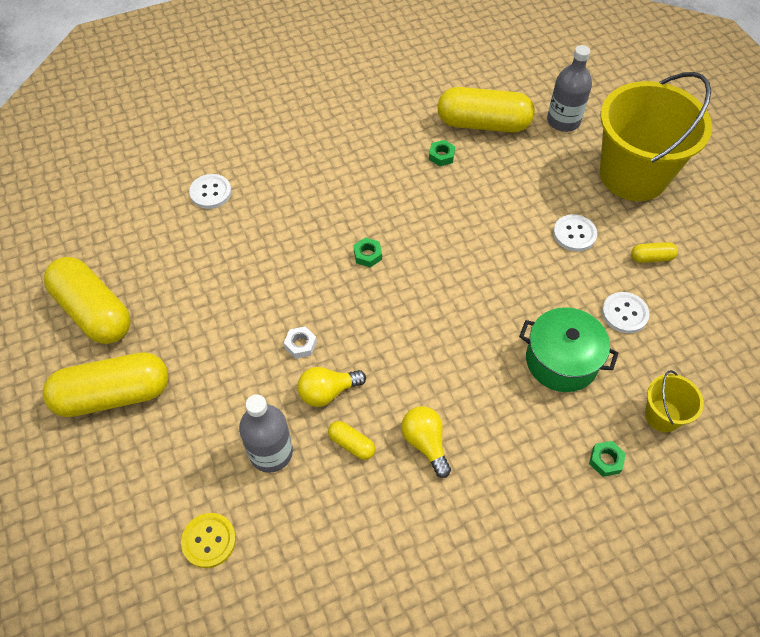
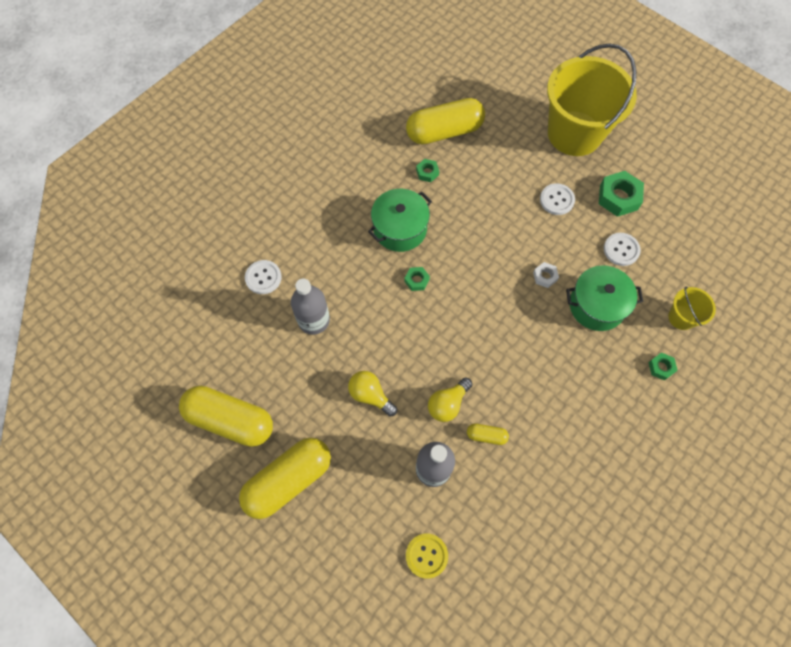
camera: 25 degrees left, 10 degrees up
(300, 345) = (407, 375): white nut -> white nut (545, 276)
(379, 199) = (400, 229): none -> green pot
(425, 443) = (537, 411): yellow light bulb -> yellow light bulb (370, 395)
(563, 121) = (502, 106): grey bottle -> grey bottle (313, 320)
(651, 258) = (618, 197): yellow capsule -> green nut

